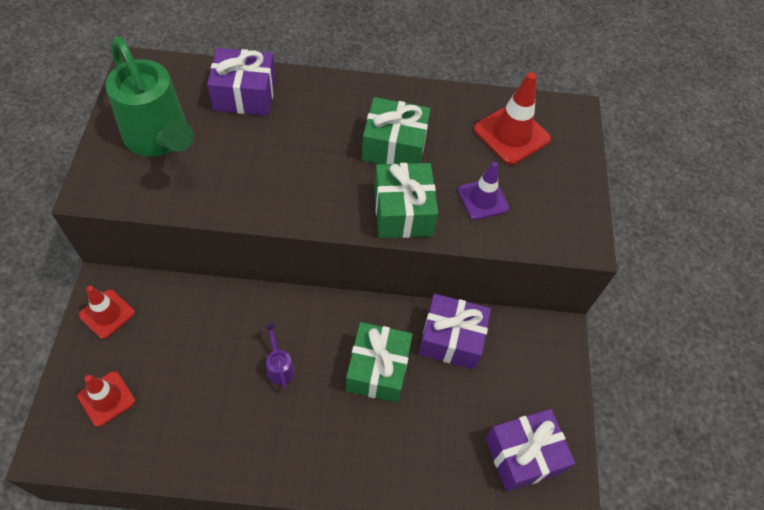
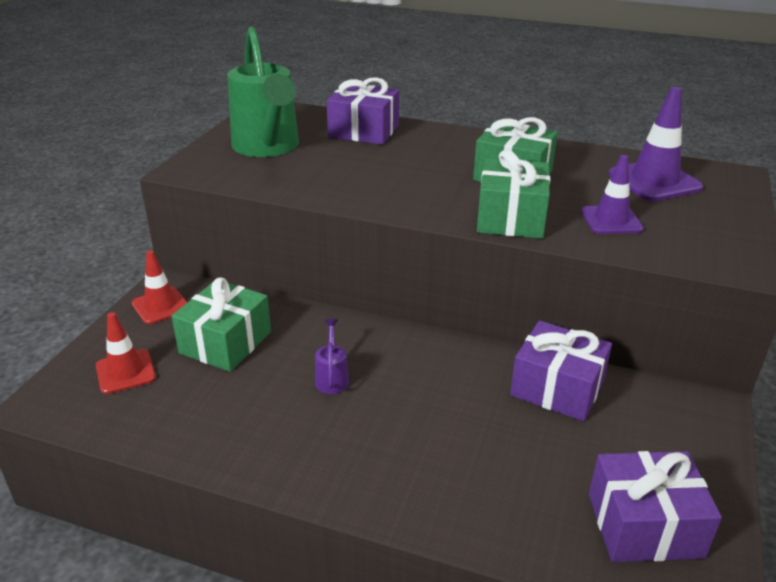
camera: 20 degrees right, 25 degrees down
(377, 369) = (453, 400): green gift -> green gift (225, 342)
(511, 134) = (654, 181): red traffic cone -> purple traffic cone

